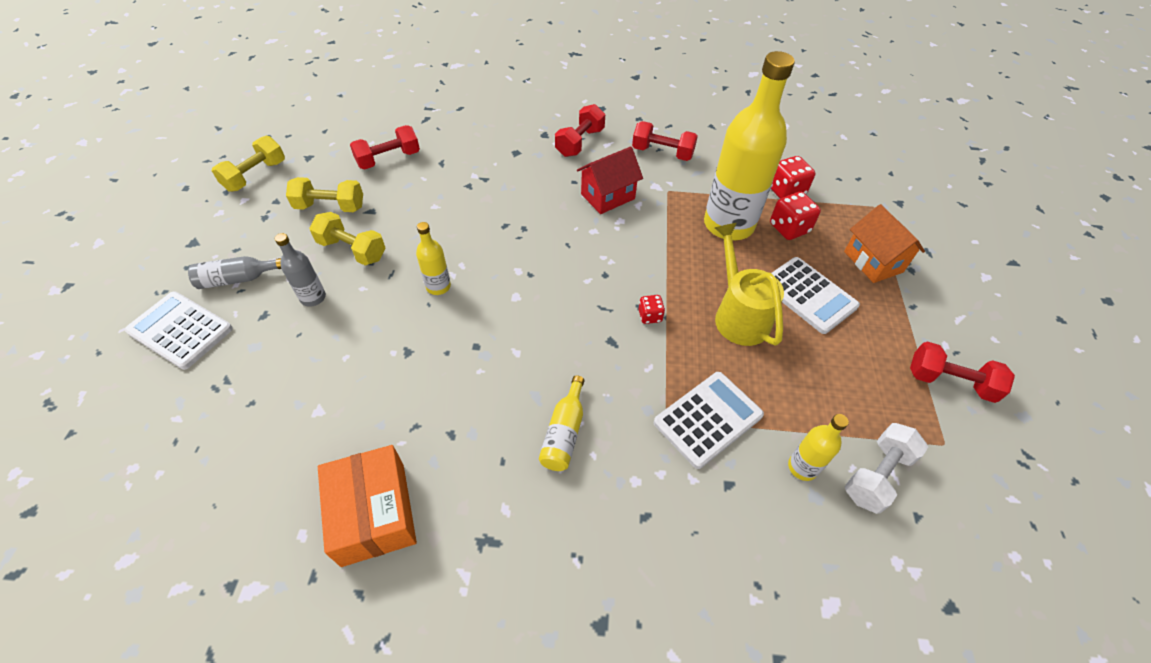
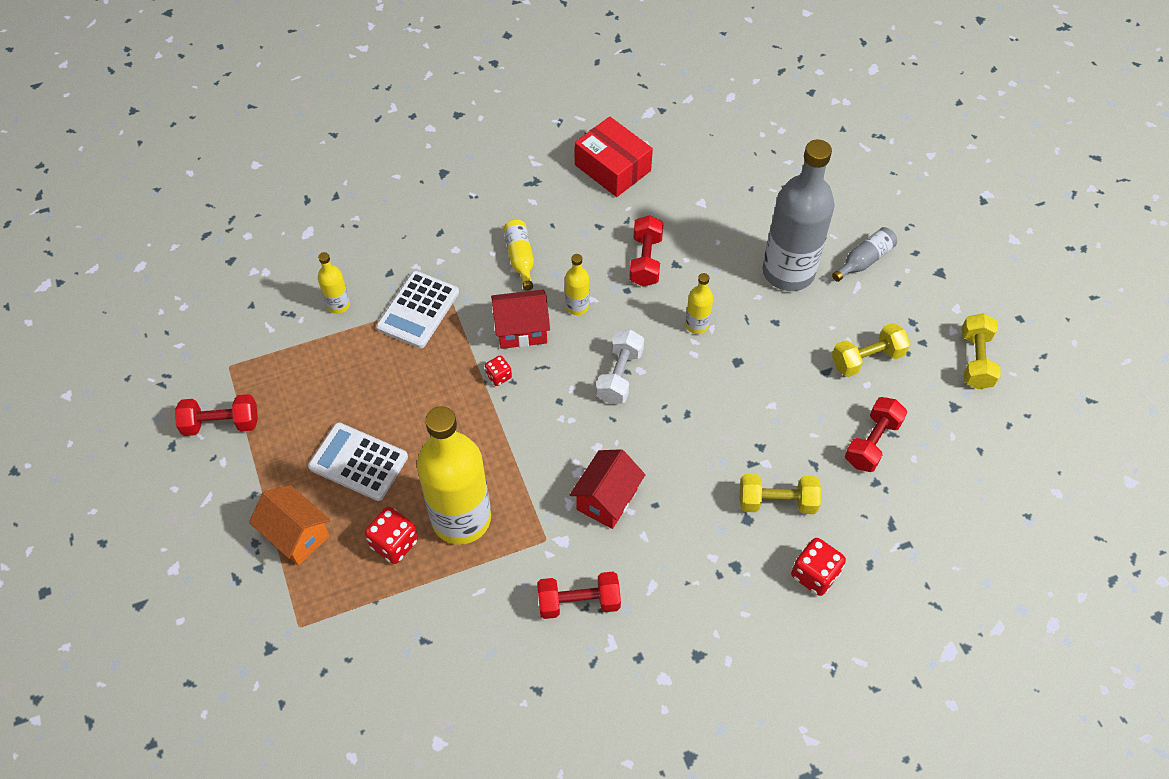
camera: 155 degrees right, 5 degrees up
(180, 330) = (856, 208): white calculator -> none
(313, 298) = (788, 272): grey bottle -> grey bottle, size x2.29
(352, 250) = (801, 325): yellow dumbbell -> yellow dumbbell (777, 502)
(373, 513) = (612, 168): orange box -> red box
(536, 351) = (577, 306): none -> yellow bottle
(580, 142) = (685, 572): red dumbbell -> red dumbbell (645, 260)
(606, 350) = (521, 330): none -> red house
(738, 314) = (420, 412): yellow watering can -> none
(785, 191) = (410, 603): red dice -> red dice (814, 574)
(876, 475) = (282, 321): white dumbbell -> white dumbbell (619, 375)

